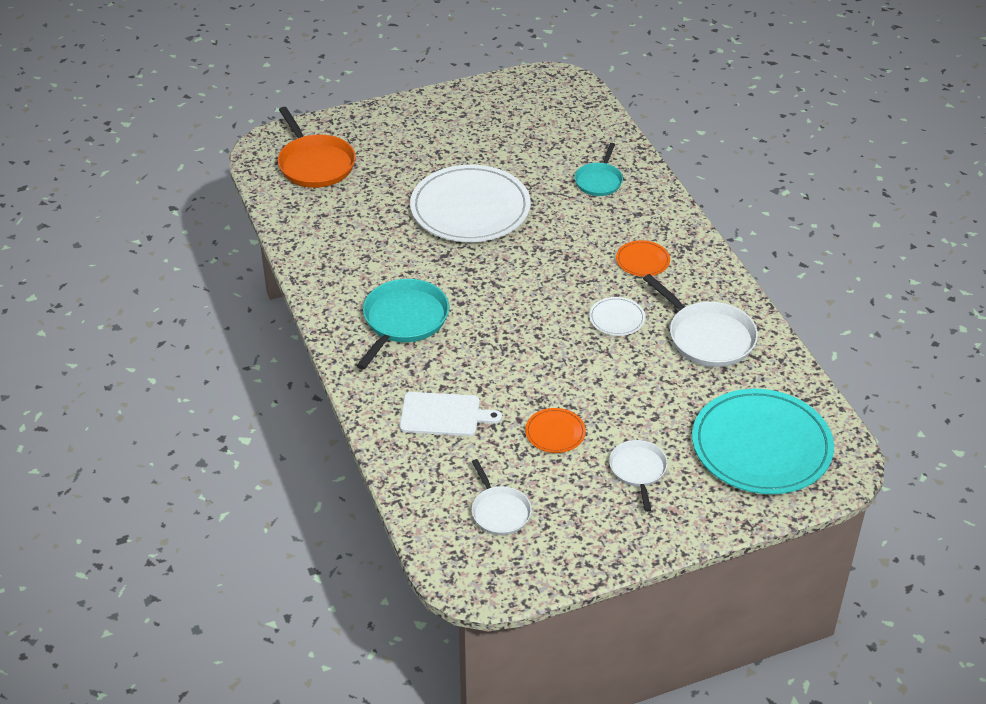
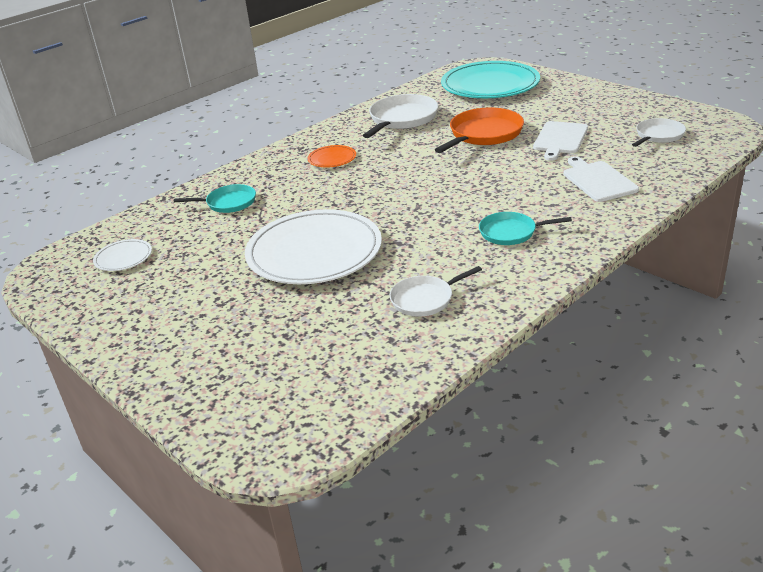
camera: 110 degrees left, 10 degrees down
(315, 164) = (293, 386): orange pan -> orange pan (483, 134)
(403, 320) = (511, 232): turquoise pan -> turquoise pan, size x0.62
(555, 432) = (560, 139): orange plate -> white cutting board
(617, 318) = (413, 150): white plate -> white plate (123, 258)
(638, 470) = (558, 108): white pan -> white pan (425, 299)

